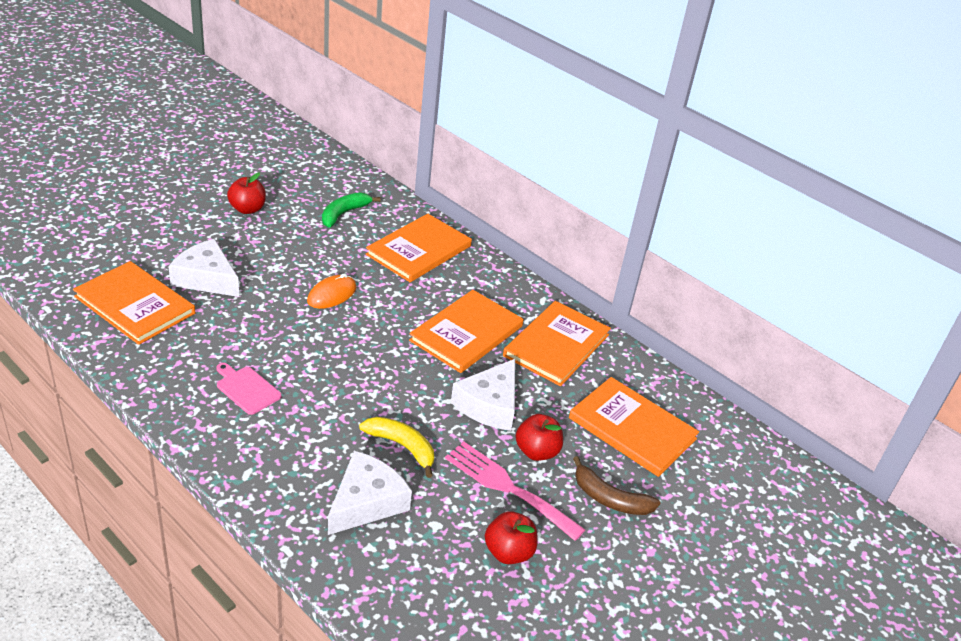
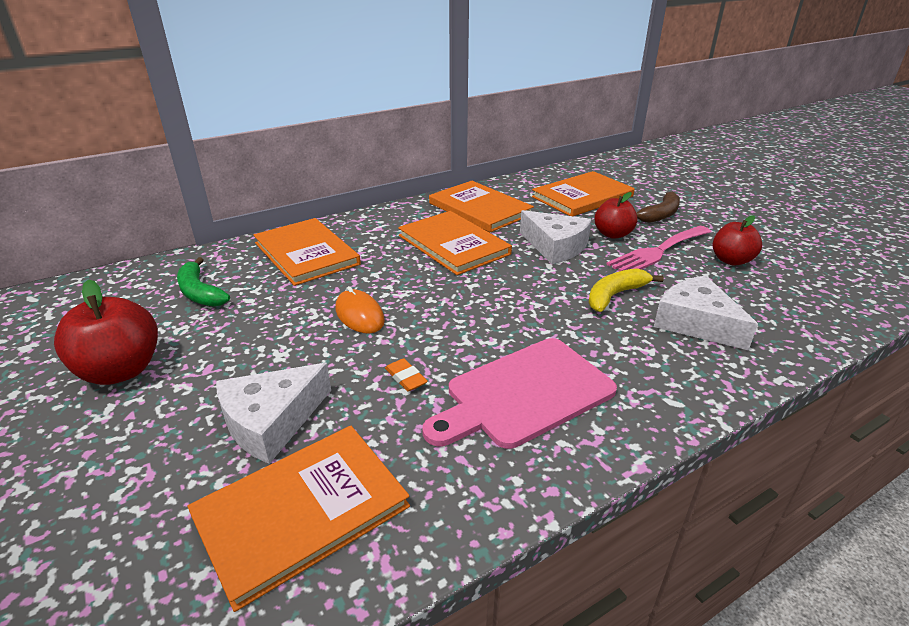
camera: 70 degrees left, 5 degrees down
(246, 389) = (524, 394): pink cutting board -> pink cutting board, size x1.93
(247, 209) = (121, 371): red apple -> red apple, size x1.50
(257, 328) = (406, 378): none -> orange eraser

